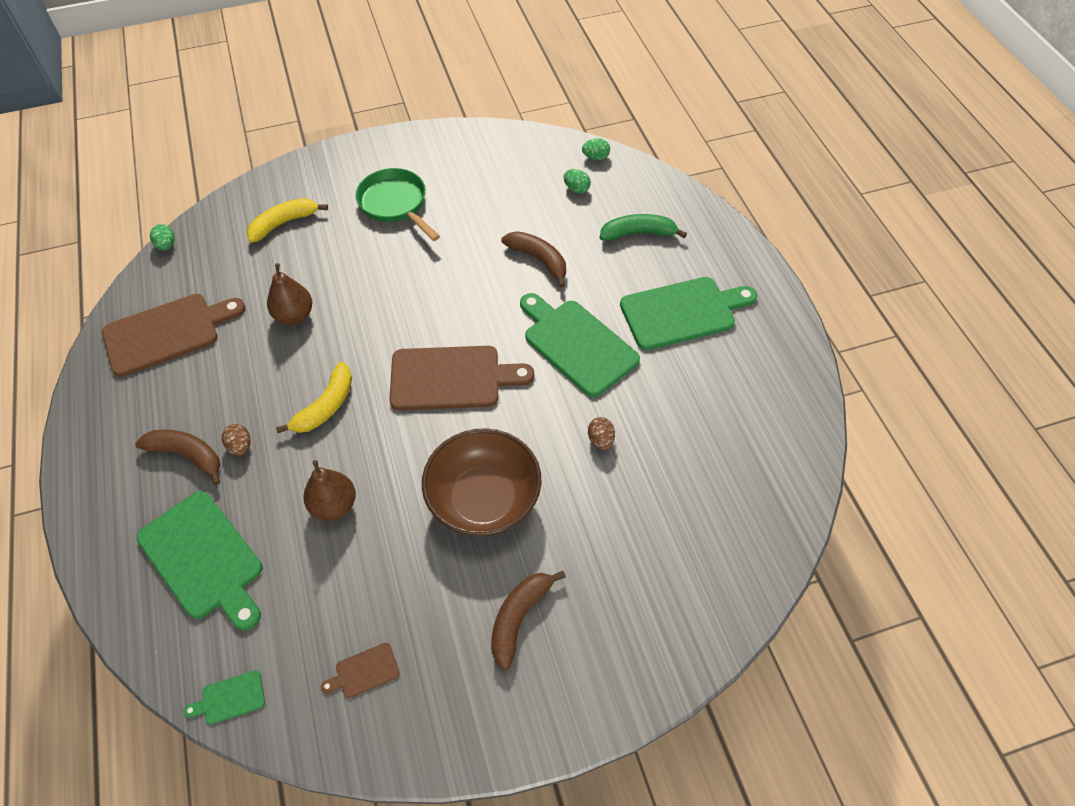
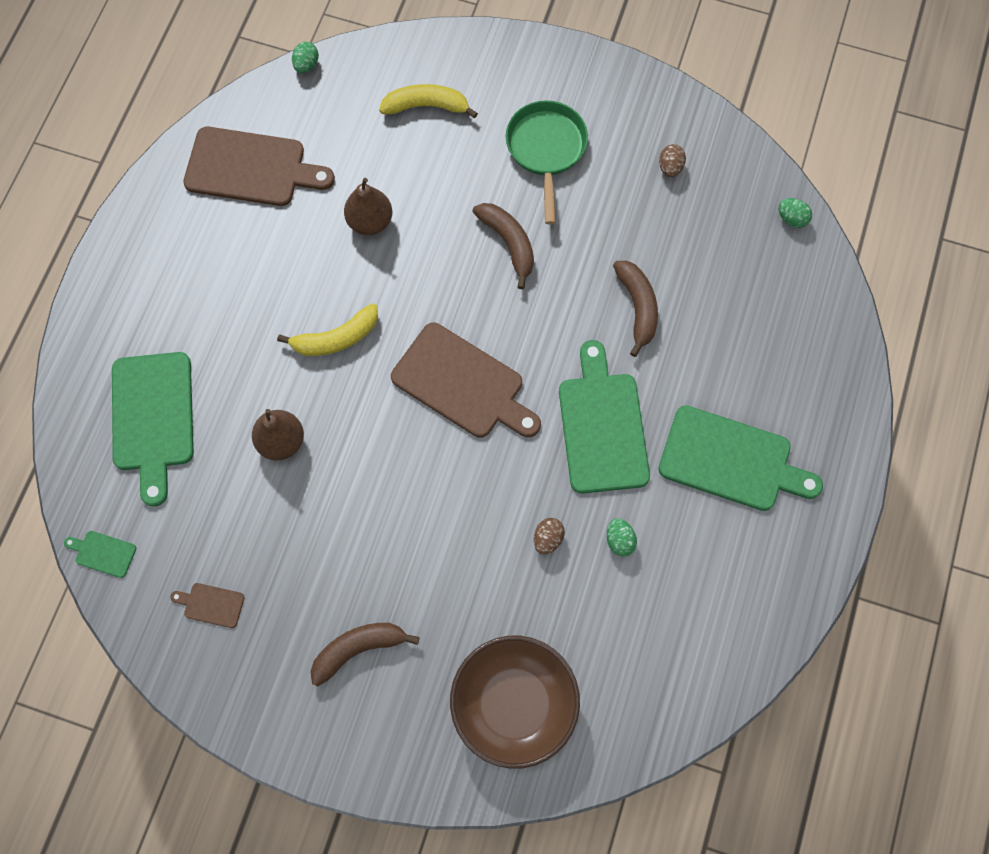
camera: 35 degrees right, 15 degrees up
(187, 455) = (196, 309): brown banana -> brown banana (509, 243)
(240, 446) = (242, 330): brown egg -> brown egg (670, 167)
(484, 499) = (406, 523): brown bowl -> brown bowl (514, 704)
(576, 189) = (740, 246): green egg -> green egg (619, 540)
(638, 233) = (761, 341): green banana -> none

